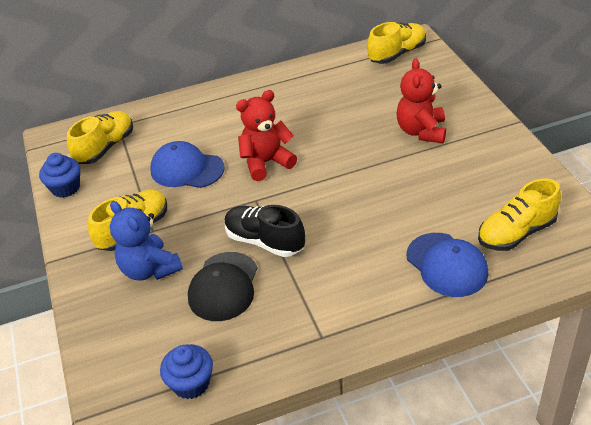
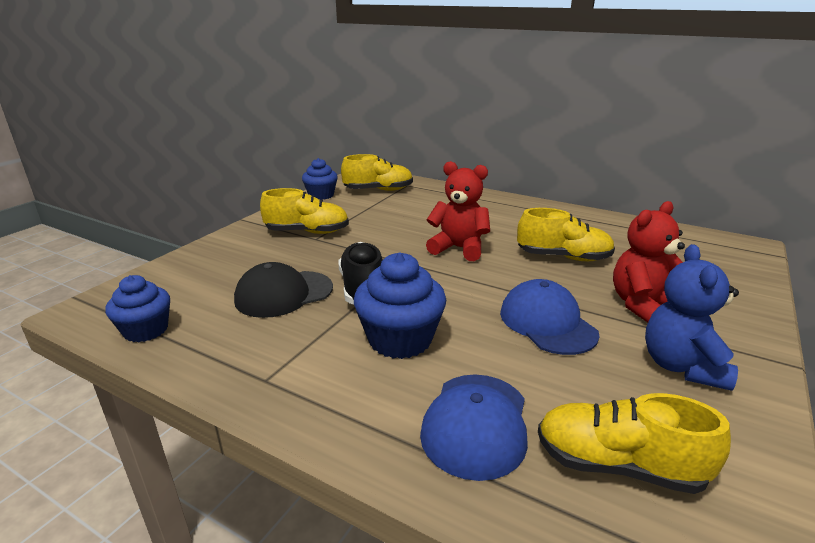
camera: 45 degrees right, 15 degrees down
(150, 269) = (271, 255): blue teddy bear -> blue teddy bear (681, 366)
(187, 169) = (400, 223): blue cap -> blue cap (547, 323)
(344, 254) = (400, 339): none -> blue cupcake
(397, 54) = (709, 245): yellow shoe -> yellow shoe (563, 257)

